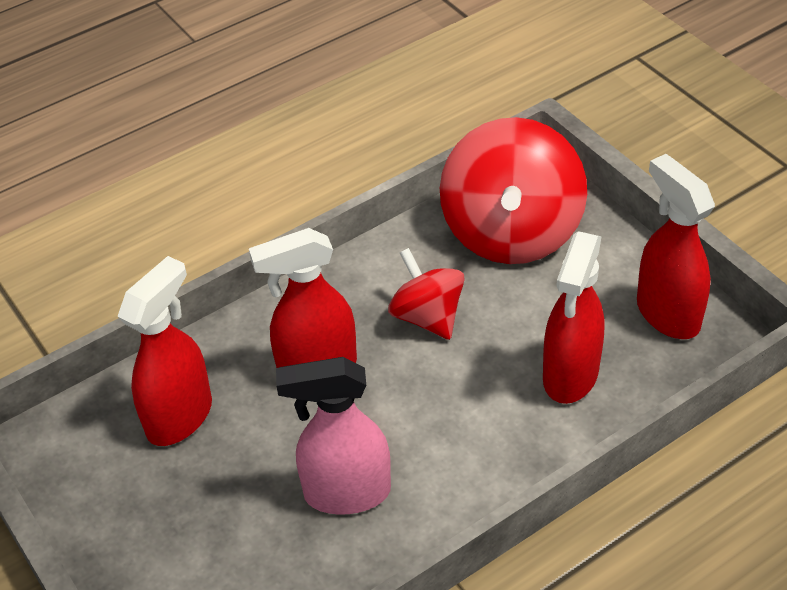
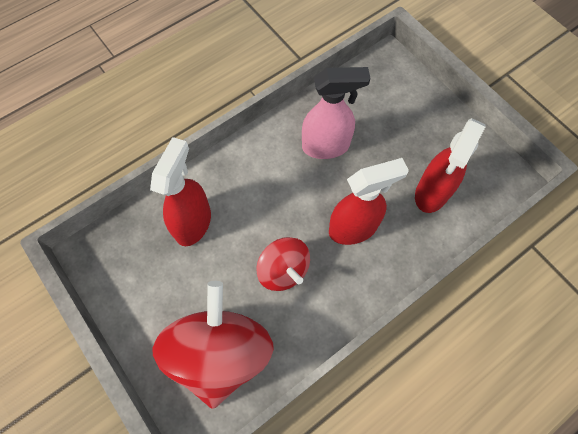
camera: 175 degrees right, 20 degrees up
(667, 314) = (121, 272): red spray bottle -> none

